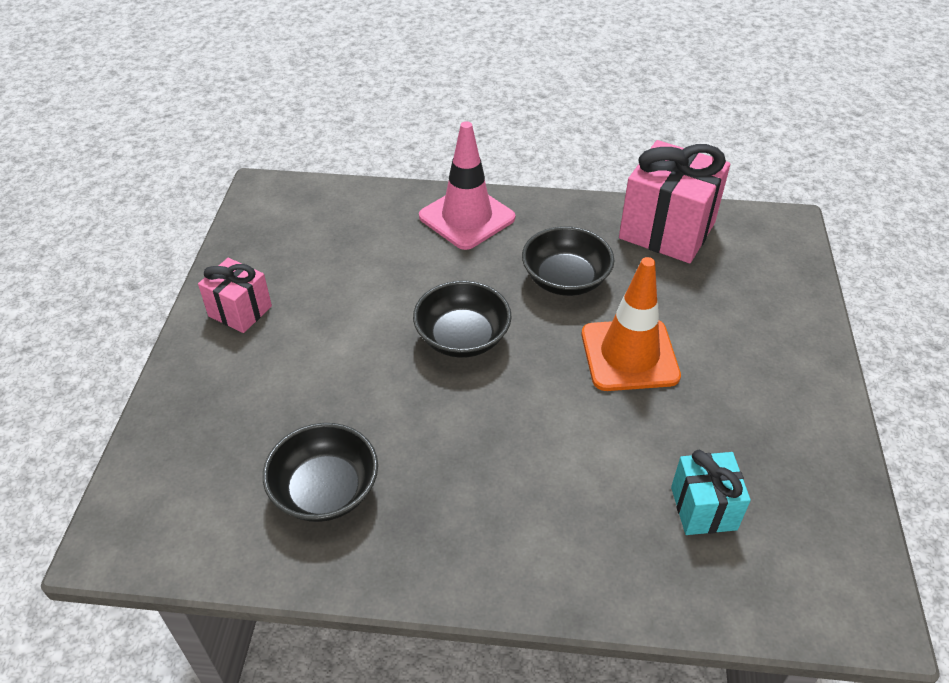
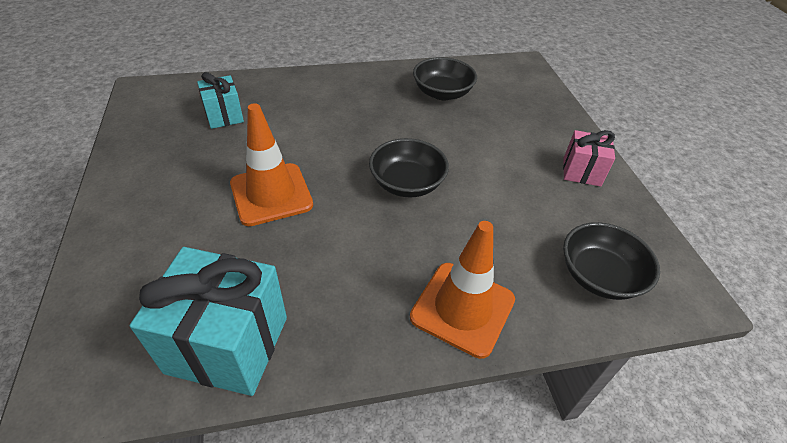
camera: 160 degrees right, 0 degrees up
(467, 217) = (462, 308): pink traffic cone -> orange traffic cone
(565, 279) = (336, 252): black bowl -> black bowl (599, 276)
(667, 230) = (228, 344): pink gift -> turquoise gift

